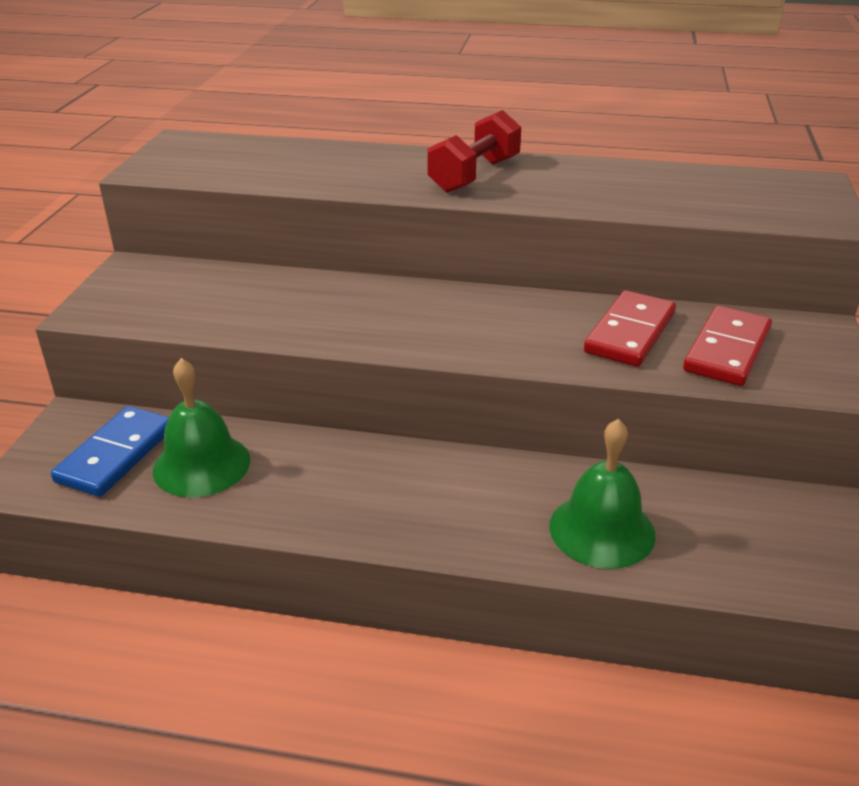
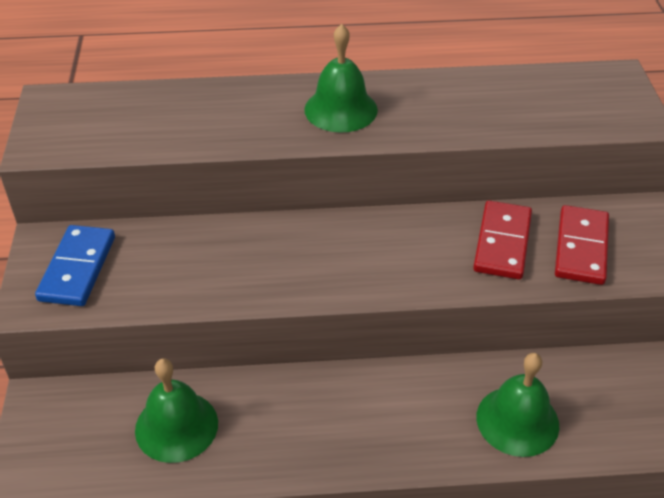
camera: 15 degrees left, 10 degrees up
(116, 455) = (96, 432): blue domino -> blue domino (77, 268)
(474, 175) = (341, 109): red dumbbell -> green bell

